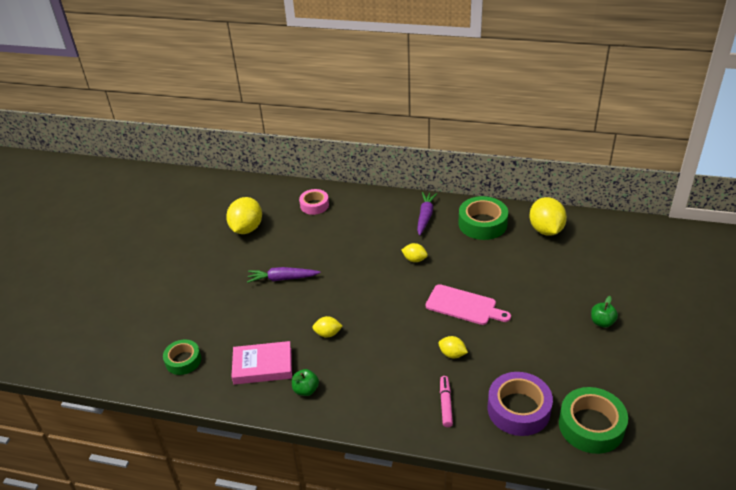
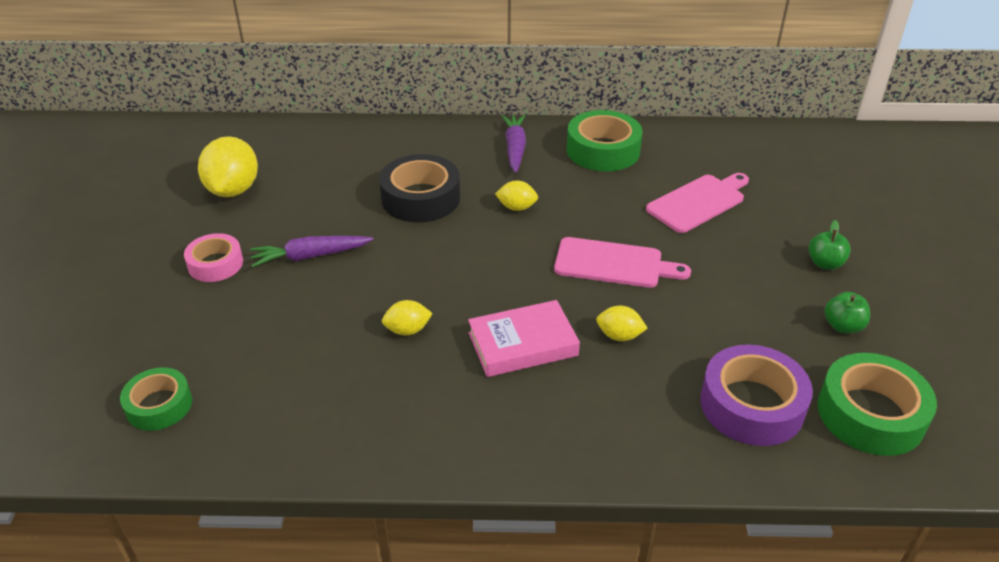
camera: 15 degrees left, 0 degrees up
(263, 366) = (307, 395): pink book -> pink book (522, 344)
(306, 390) = (393, 424): green apple -> green apple (843, 326)
(314, 205) = (337, 148): pink tape -> pink tape (215, 264)
(357, 246) = (420, 198): none -> black tape
(445, 404) = (634, 413): pink marker -> none
(533, 268) = (698, 202): none -> pink cutting board
(546, 230) = (696, 150): yellow lemon -> none

